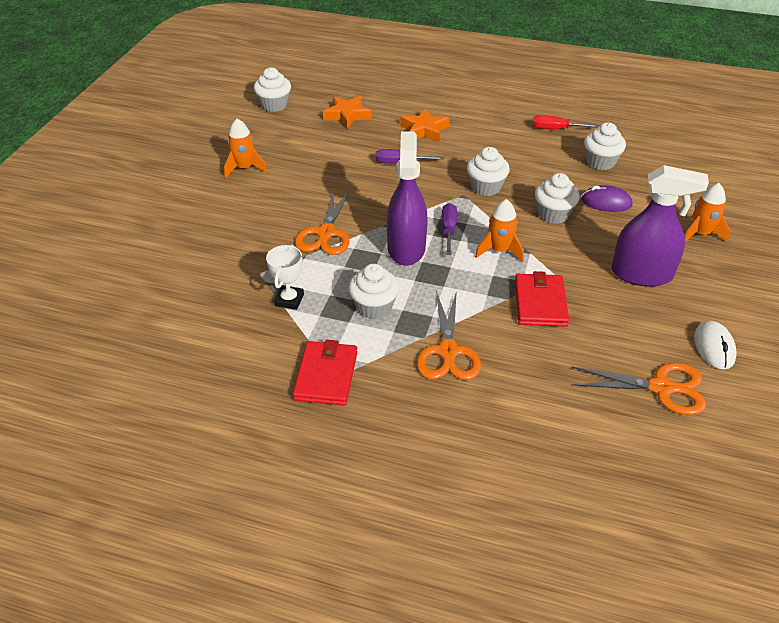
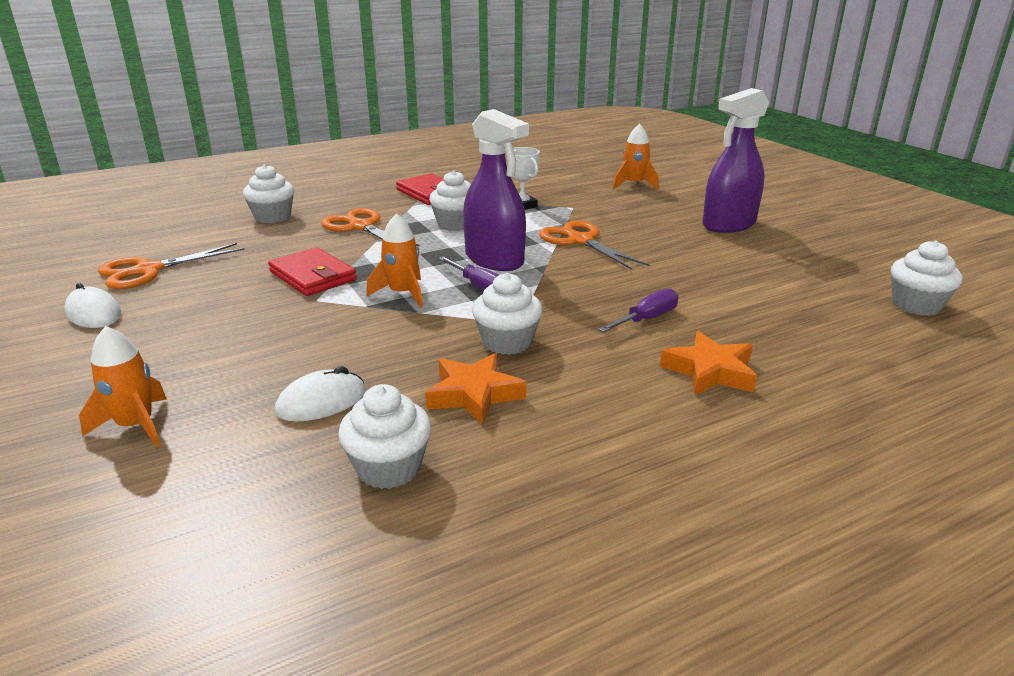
camera: 135 degrees right, 15 degrees down
(244, 168) = (757, 246): orange rocket -> orange rocket (634, 184)
(347, 115) = (828, 337): orange star -> orange star (474, 394)
(553, 214) = (382, 352): white cupcake -> white cupcake (273, 217)
(556, 129) = (540, 495): red screwdriver -> none
(606, 202) = (321, 402): purple mouse -> white mouse
(641, 274) = (211, 340): purple spray bottle -> purple spray bottle (729, 224)

